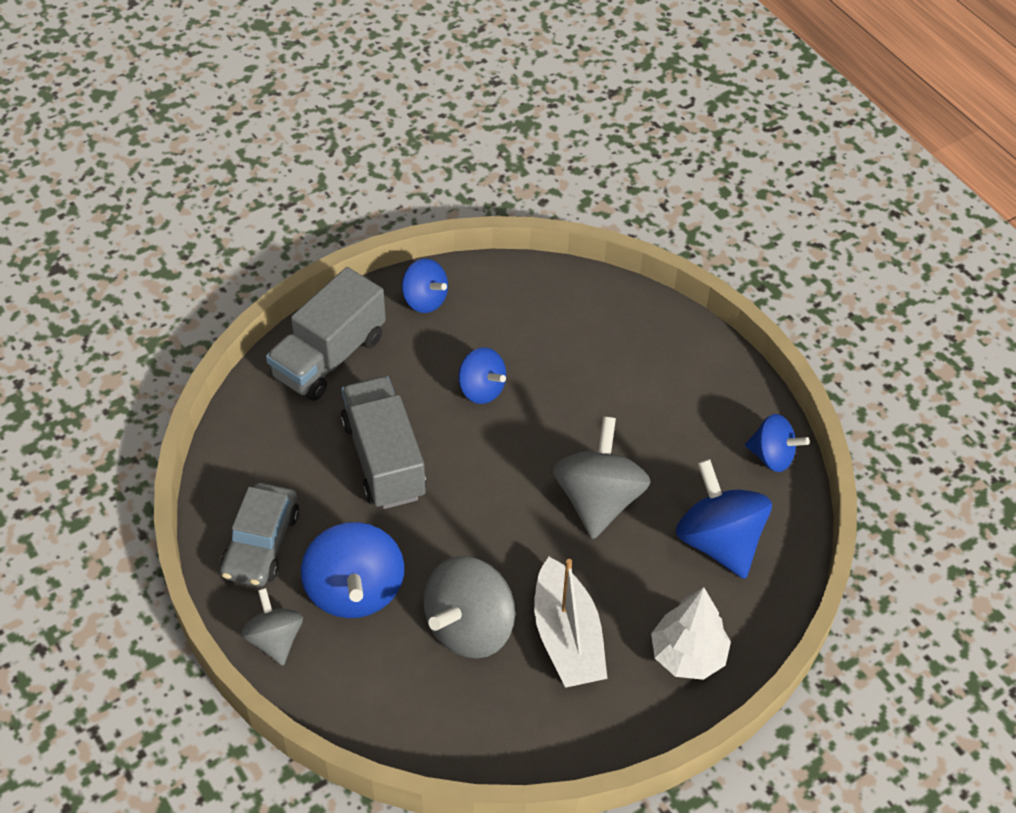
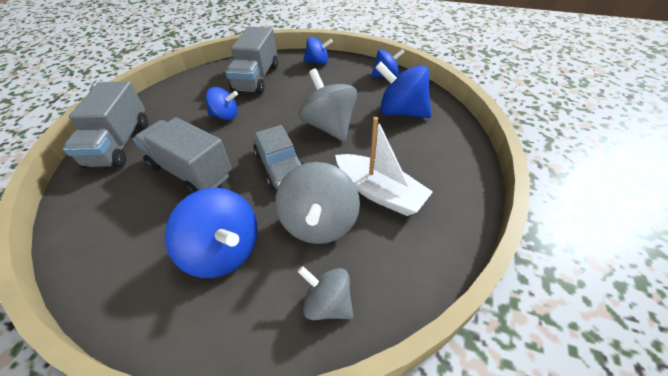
camera: 35 degrees left, 5 degrees down
(261, 543) = (128, 266): grey car -> grey car (280, 166)
(275, 639) = (181, 327): grey spinning top -> grey spinning top (327, 303)
(425, 300) = (164, 98): blue spinning top -> blue spinning top (318, 62)
(575, 336) = (256, 78): none -> grey truck
(687, 655) = (445, 162): white tree -> none

